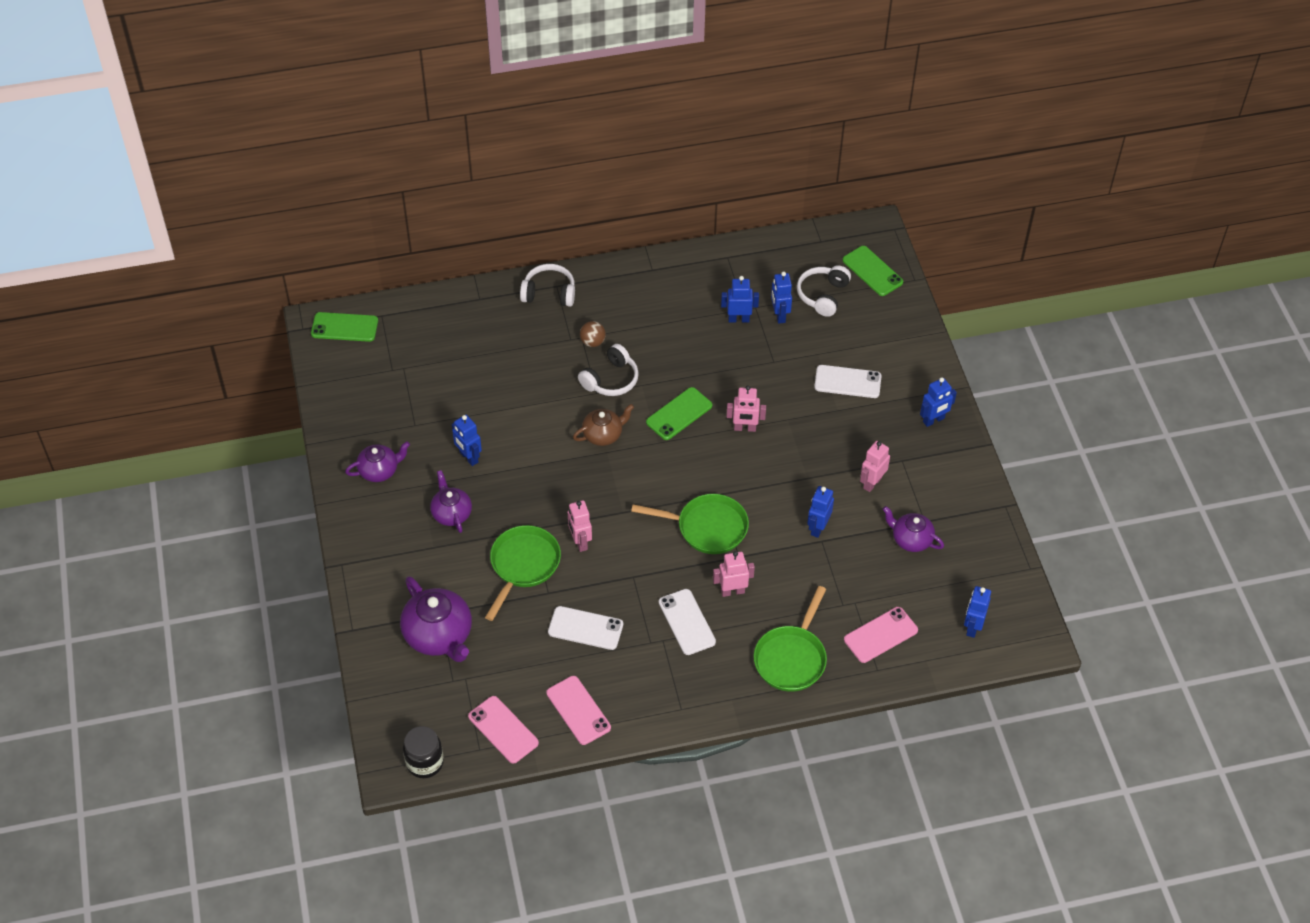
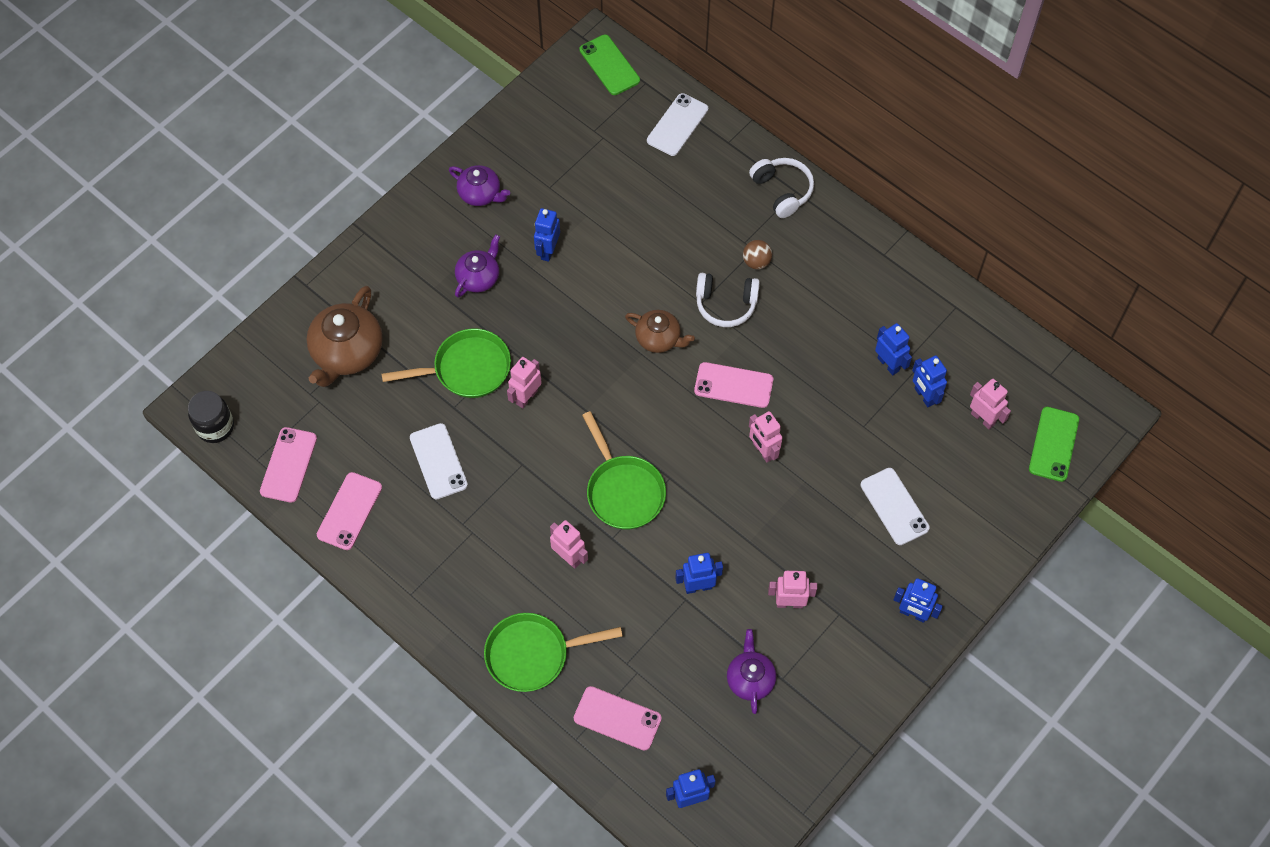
camera: 55 degrees right, 10 degrees up
(439, 635) = (347, 353): purple teapot -> brown teapot
(679, 414) = (733, 385): green phone -> pink phone
(687, 622) = (506, 540): white phone -> white phone (677, 125)
(779, 315) = (924, 396): blue robot -> blue robot turned 75 degrees counterclockwise
(823, 295) = (983, 418): white headphones -> pink robot

